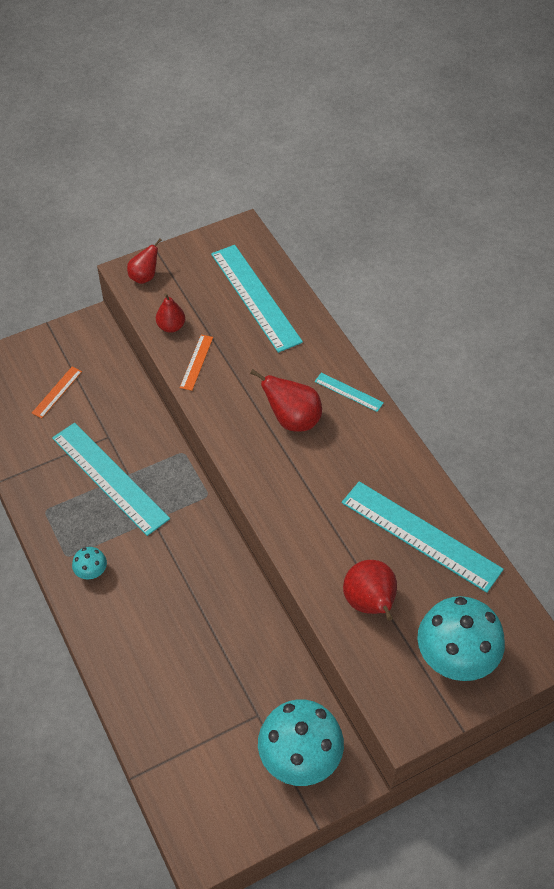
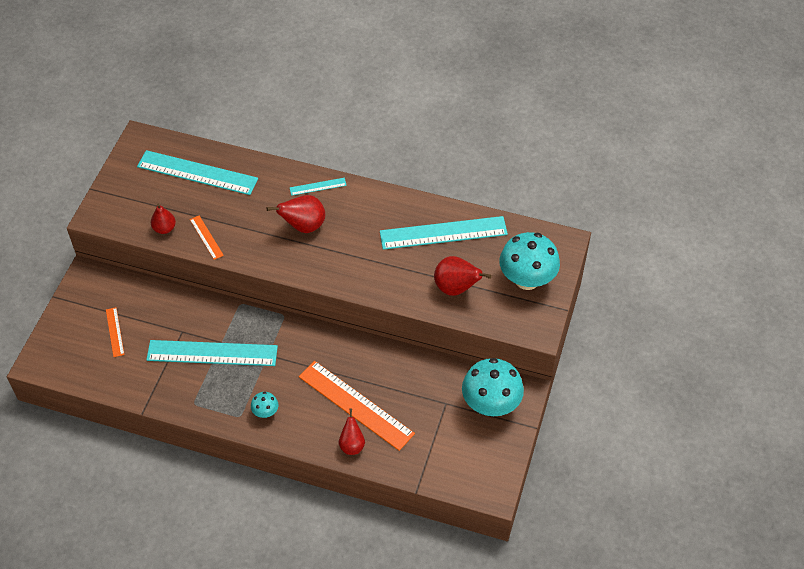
camera: 45 degrees left, 0 degrees up
(144, 277) = (109, 211): red pear -> red pear (352, 445)
(174, 638) = (356, 405): none -> orange ruler

